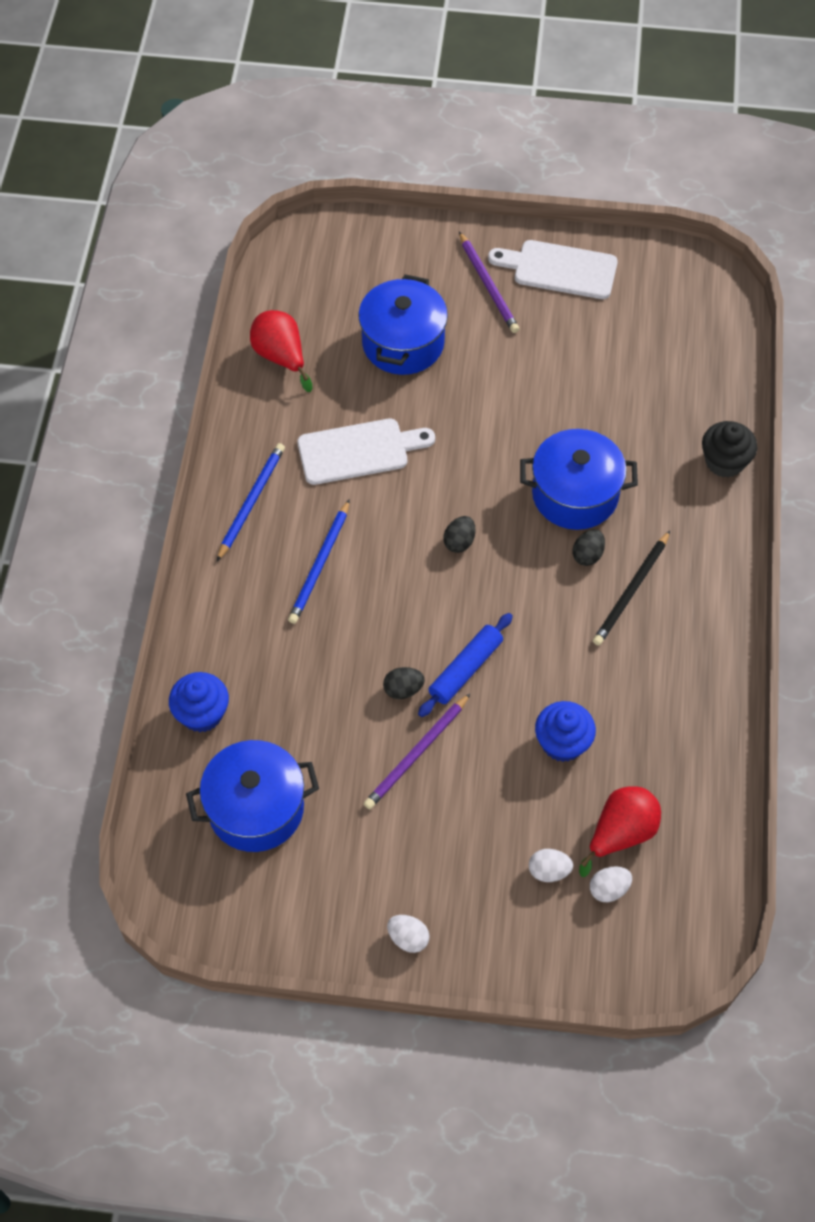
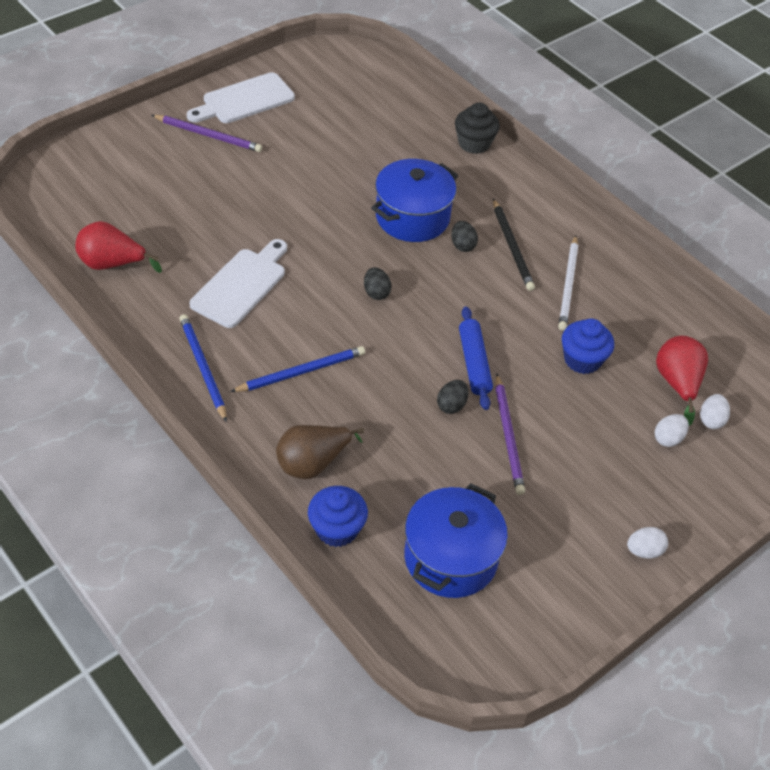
camera: 50 degrees left, 10 degrees down
(243, 647) = (313, 463): none -> brown pear
(320, 565) = (301, 372): blue pencil -> blue pencil turned 90 degrees counterclockwise
(403, 343) = (192, 202): blue pot -> none
(637, 666) = (568, 285): none -> white pencil

